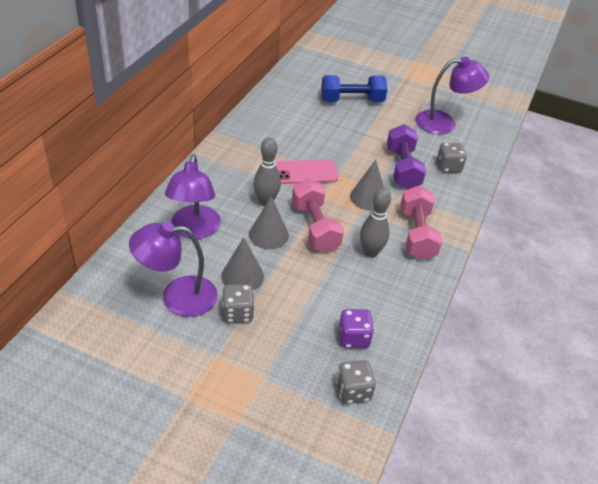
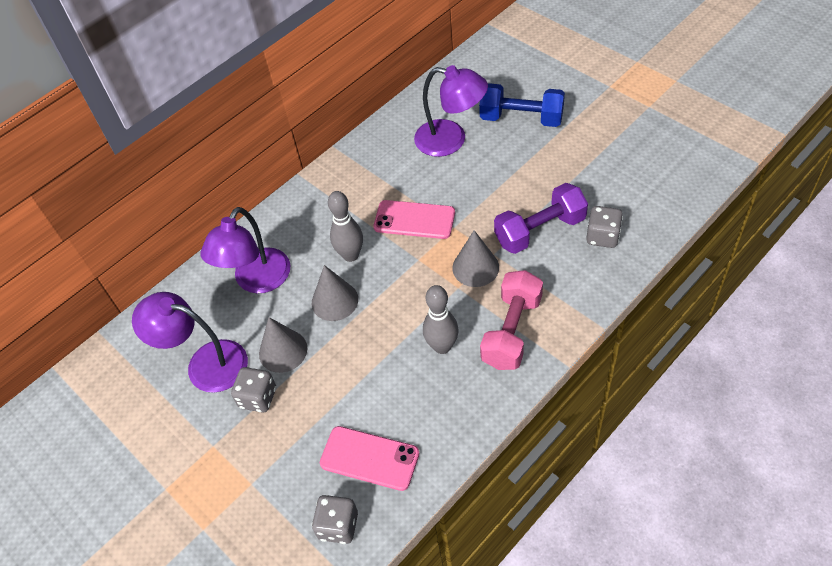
camera: 30 degrees right, 10 degrees up
(315, 227) = (391, 300): pink dumbbell -> none
(353, 338) = (369, 458): purple dice -> pink phone
(403, 168) = (540, 231): purple dumbbell -> purple dumbbell turned 45 degrees clockwise
(444, 123) = (630, 166): purple lamp -> purple lamp (451, 140)

